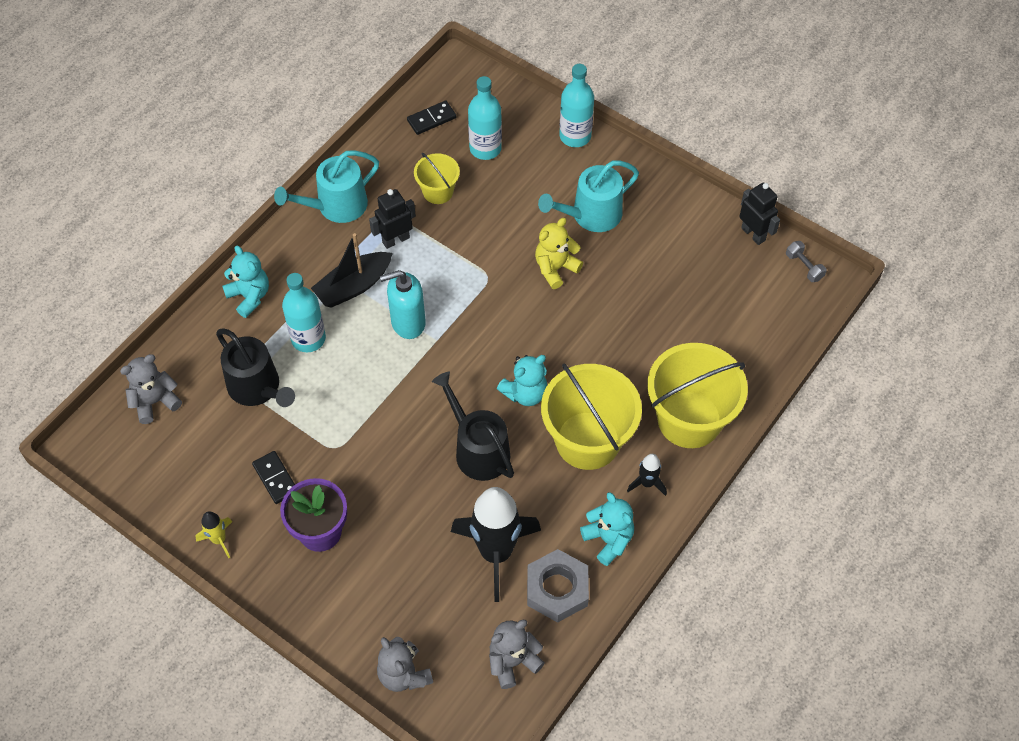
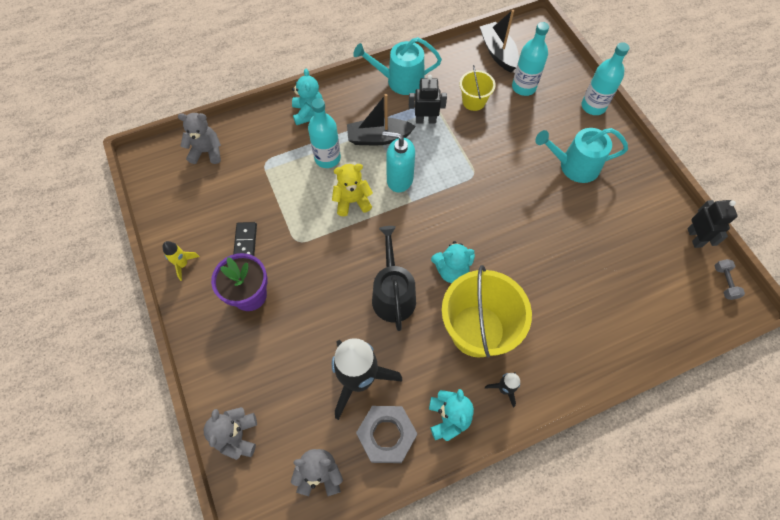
camera: 30 degrees right, 5 degrees up
(257, 388) = (274, 174): black watering can -> none
(431, 119) = (498, 53): black domino -> black boat
(555, 268) = (526, 191): yellow teddy bear -> yellow teddy bear (352, 201)
(689, 419) = (565, 356): yellow bucket -> none

